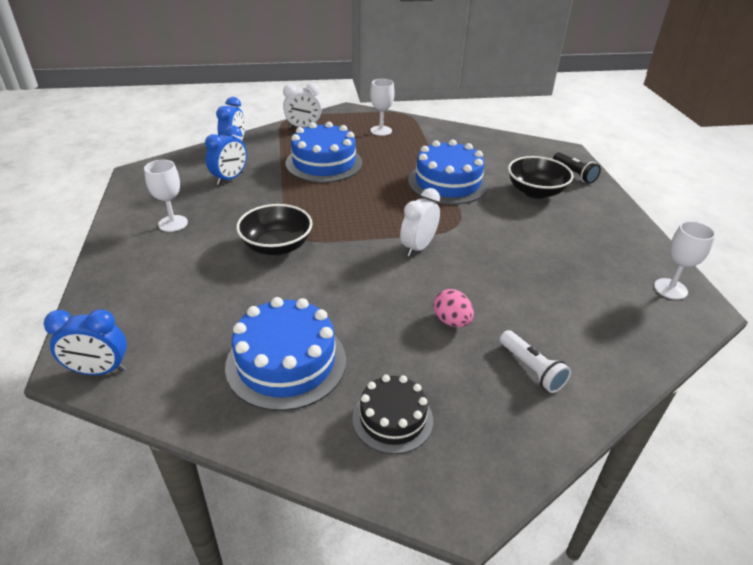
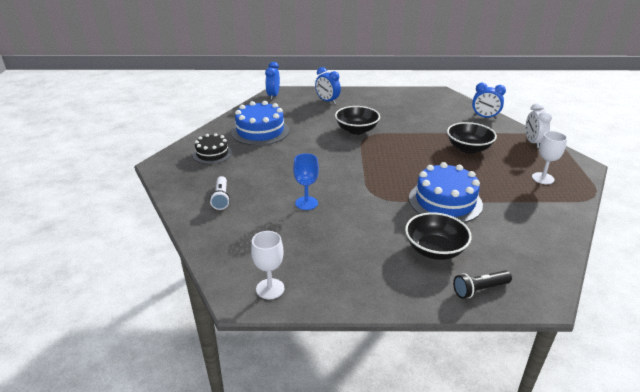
camera: 100 degrees right, 5 degrees down
(173, 223) = (383, 103): white goblet -> none
(230, 178) = (437, 116): blue clock -> blue clock (327, 101)
(324, 163) = (468, 148): blue cake -> black bowl
(418, 247) = (349, 176): white clock -> none
(452, 321) = (271, 178): pink egg -> none
(499, 279) = (306, 203): none -> blue goblet
(531, 369) = (221, 198): white flashlight -> white flashlight turned 75 degrees counterclockwise

